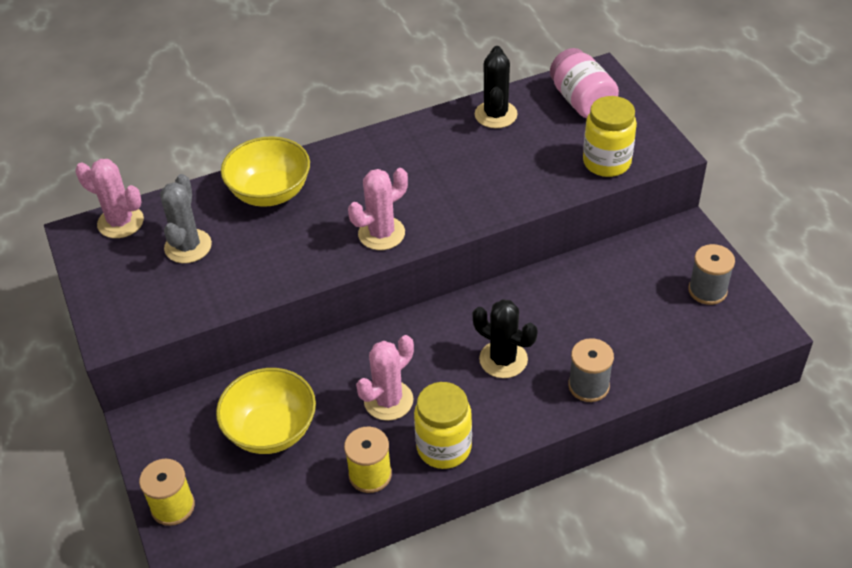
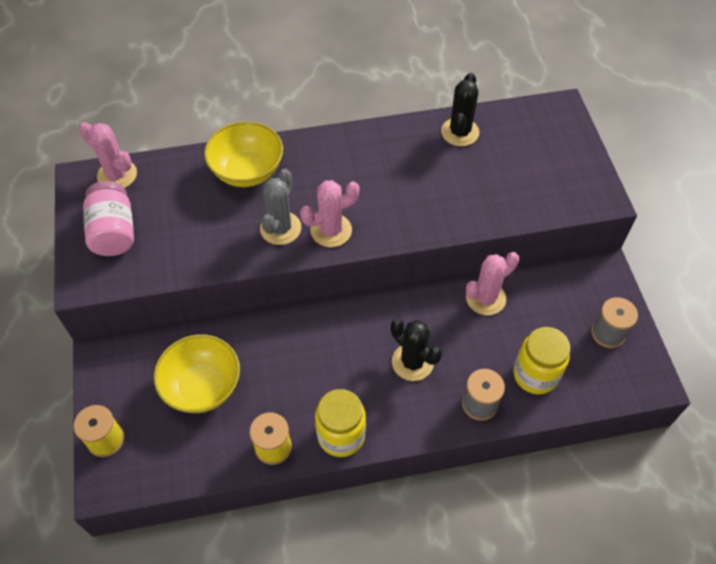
camera: 10 degrees right, 10 degrees up
(188, 246) = (166, 209): grey cactus -> grey cactus (280, 228)
(388, 400) = (306, 380): pink cactus -> pink cactus (485, 298)
(582, 101) = (539, 133): pink jar -> pink jar (114, 232)
(606, 162) = (545, 199): yellow jar -> yellow jar (535, 375)

